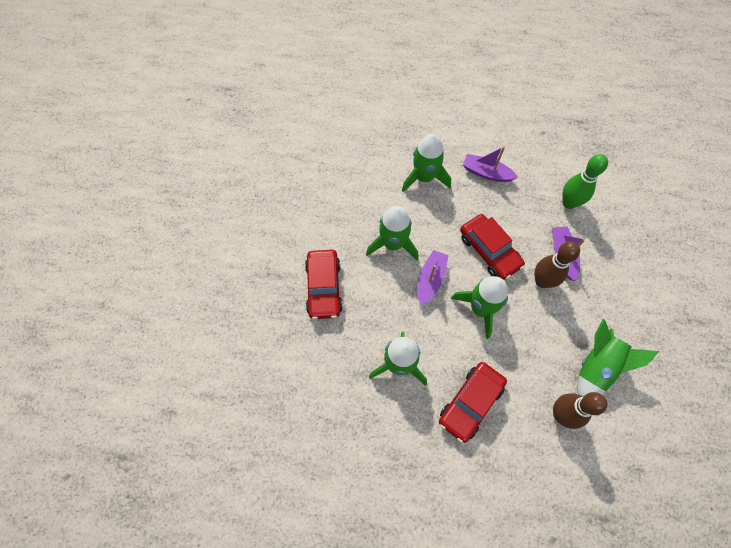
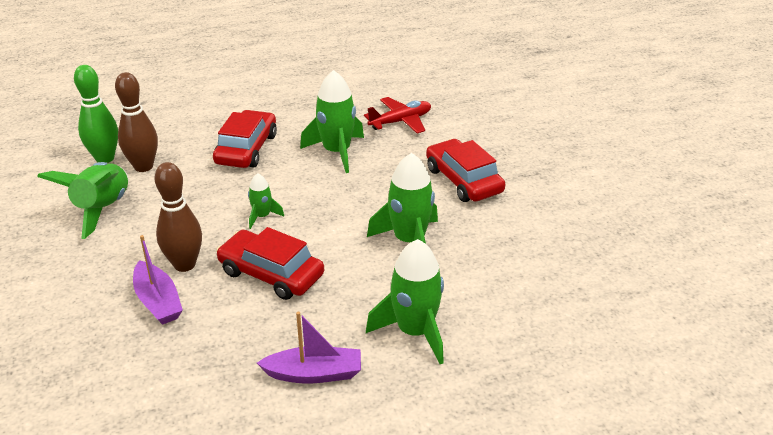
camera: 155 degrees right, 30 degrees down
(327, 387) = (400, 121): none -> red plane
(430, 279) = (339, 223): purple boat -> none
(480, 308) = (262, 216): green rocket -> green rocket, size x0.52
(569, 203) = (155, 375): green bowling pin -> green bowling pin (105, 158)

